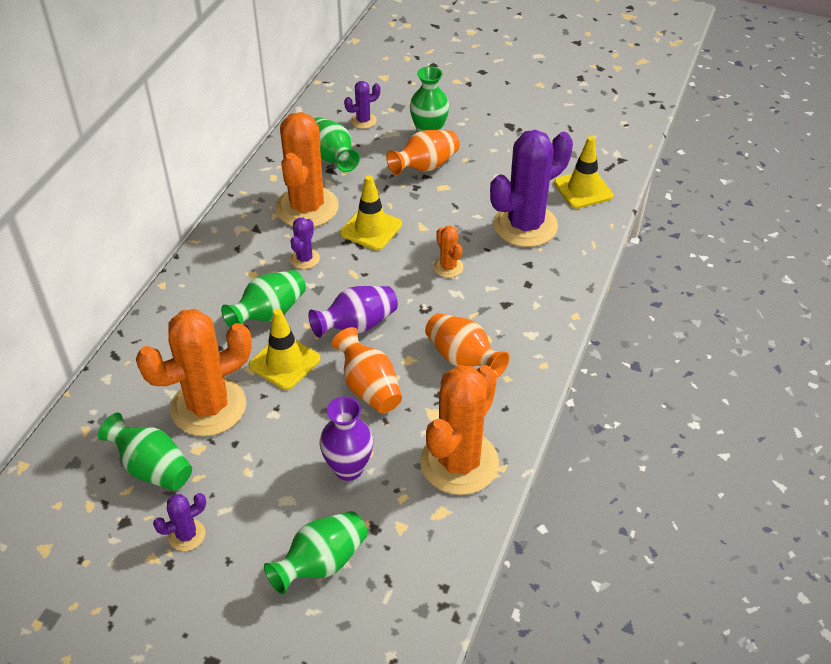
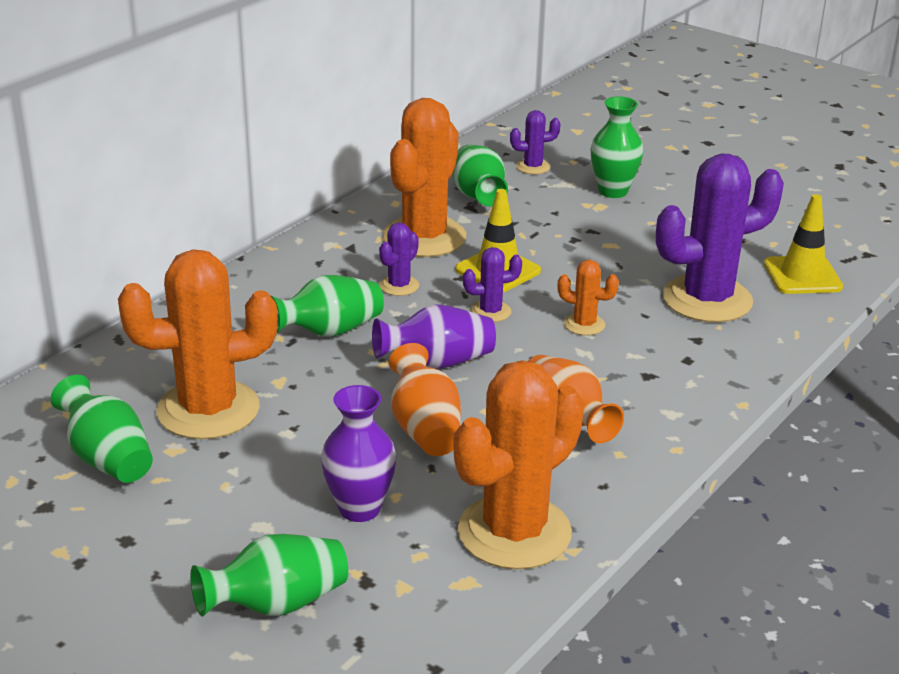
camera: 15 degrees right, 15 degrees down
(186, 535) = (116, 536): purple cactus -> purple cactus (490, 311)
(284, 362) = (326, 383): yellow traffic cone -> none
(425, 166) = (595, 221): orange vase -> none
(448, 267) = (584, 324): orange cactus -> orange cactus turned 60 degrees counterclockwise

